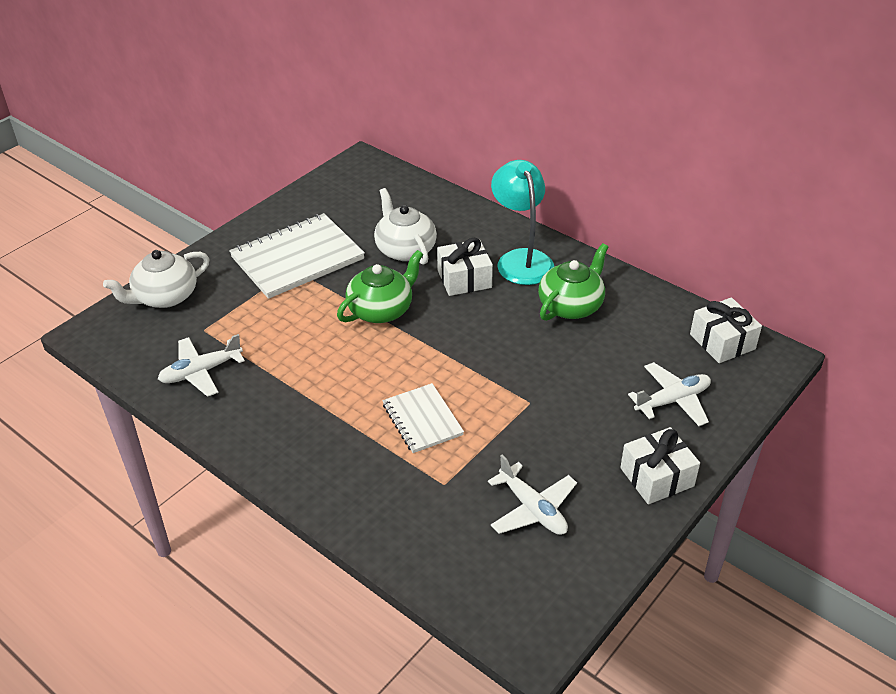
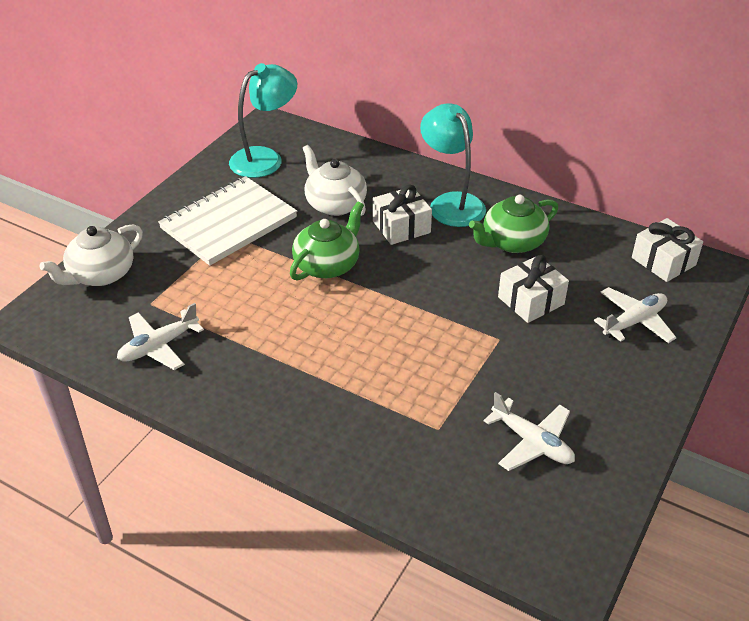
camera: 10 degrees left, 0 degrees up
(349, 196) = (265, 158): none -> turquoise lamp
(422, 420) = (399, 368): white notebook -> none
(571, 305) = (512, 242): green teapot -> green teapot turned 150 degrees counterclockwise
(657, 477) = (641, 396): white gift -> white gift (531, 300)

